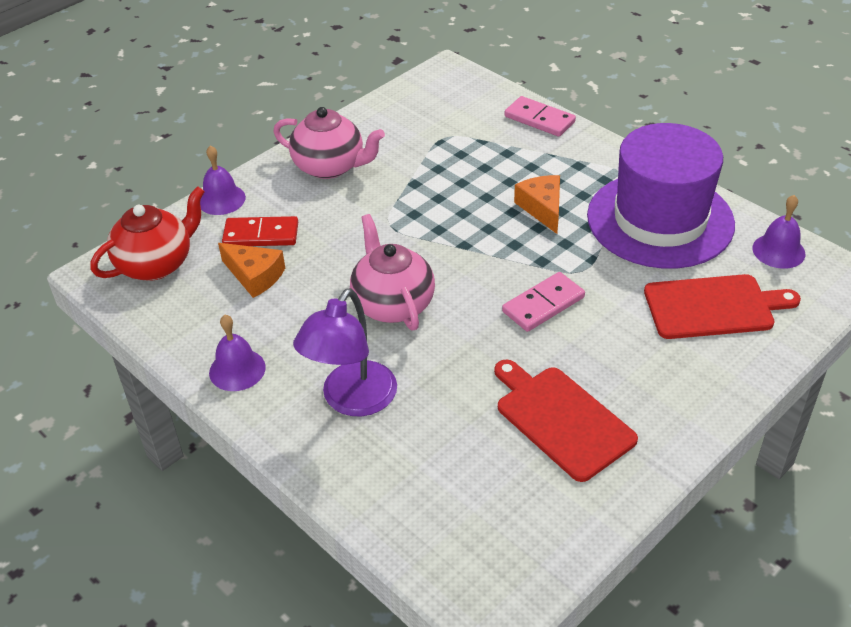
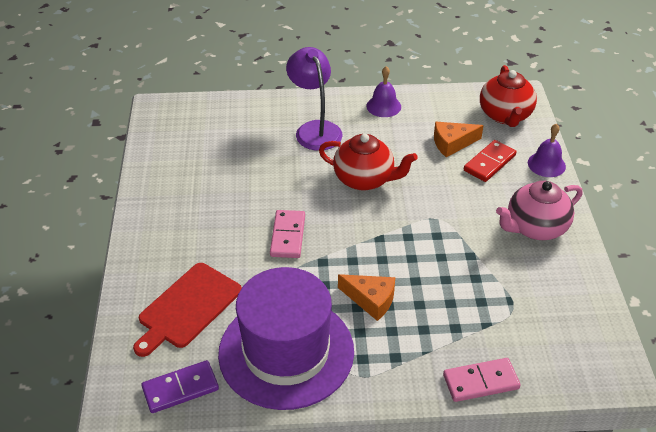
camera: 130 degrees right, 0 degrees up
(392, 304) = (365, 179): pink teapot -> red teapot
(561, 419) = (208, 187): red cutting board -> none
(778, 251) = (180, 388): purple bell -> purple domino

